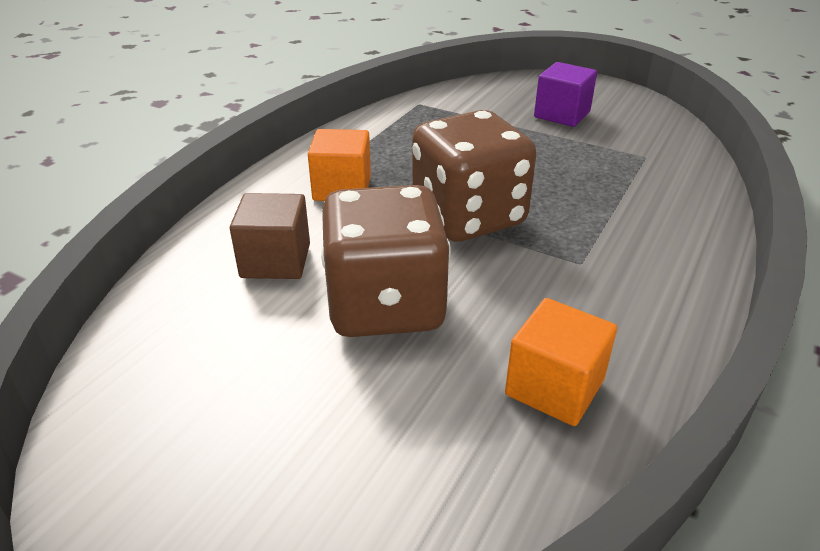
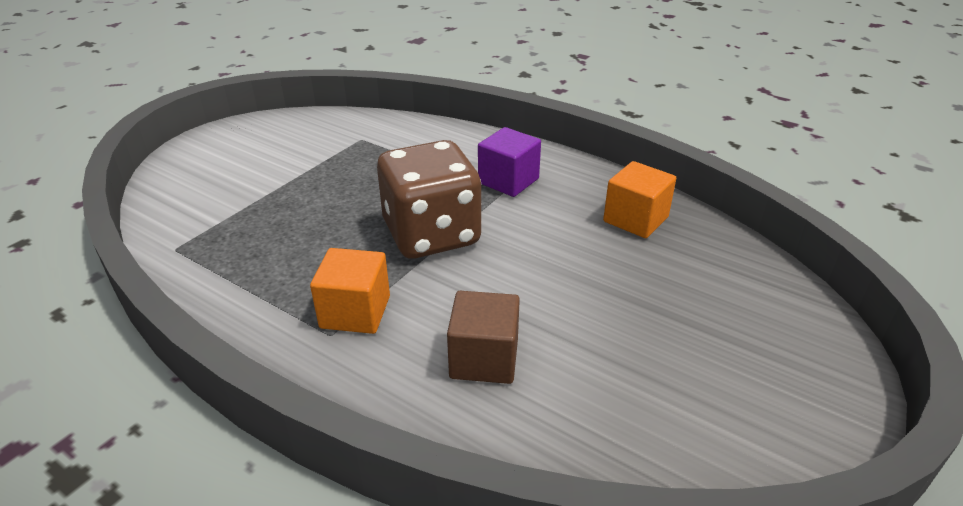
camera: 85 degrees left, 0 degrees up
(385, 305) = (555, 287): brown dice -> none
(562, 114) = (264, 163): purple cube -> purple cube (508, 181)

